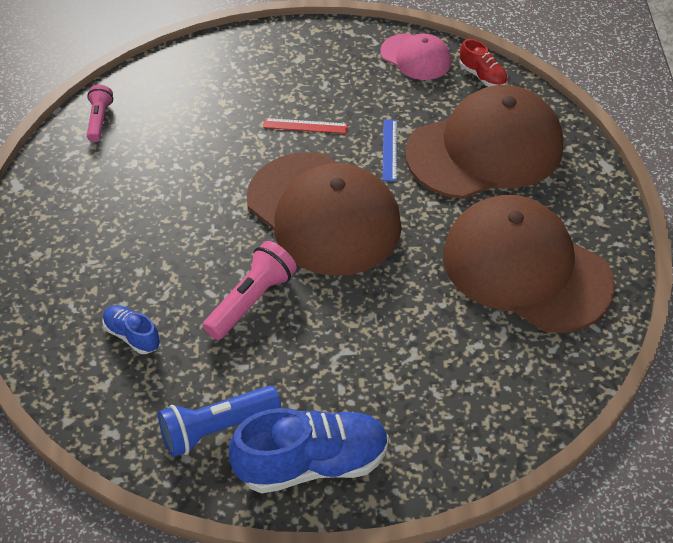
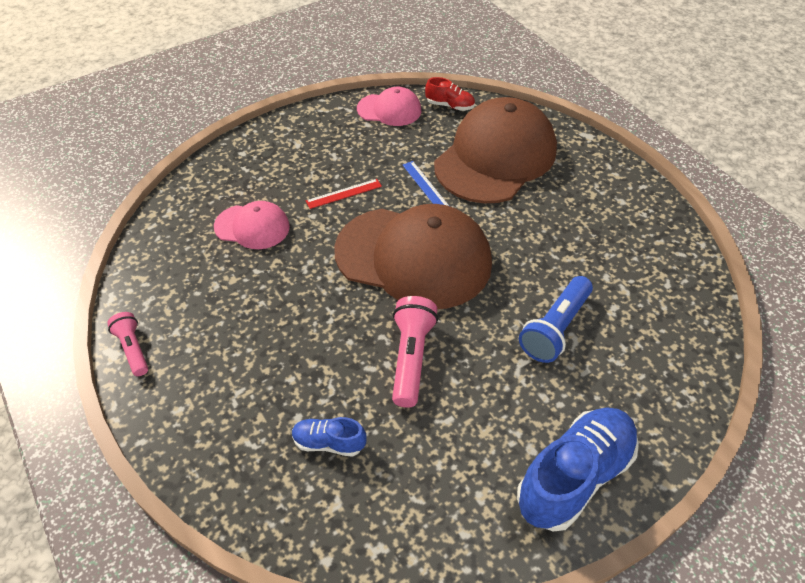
camera: 30 degrees left, 0 degrees up
(99, 120) = (155, 260): pink flashlight -> pink flashlight (133, 349)
(200, 123) = (252, 227): none -> pink cap
(217, 429) = (471, 490): blue flashlight -> blue flashlight (555, 328)
(526, 269) = (598, 232): brown cap -> none

